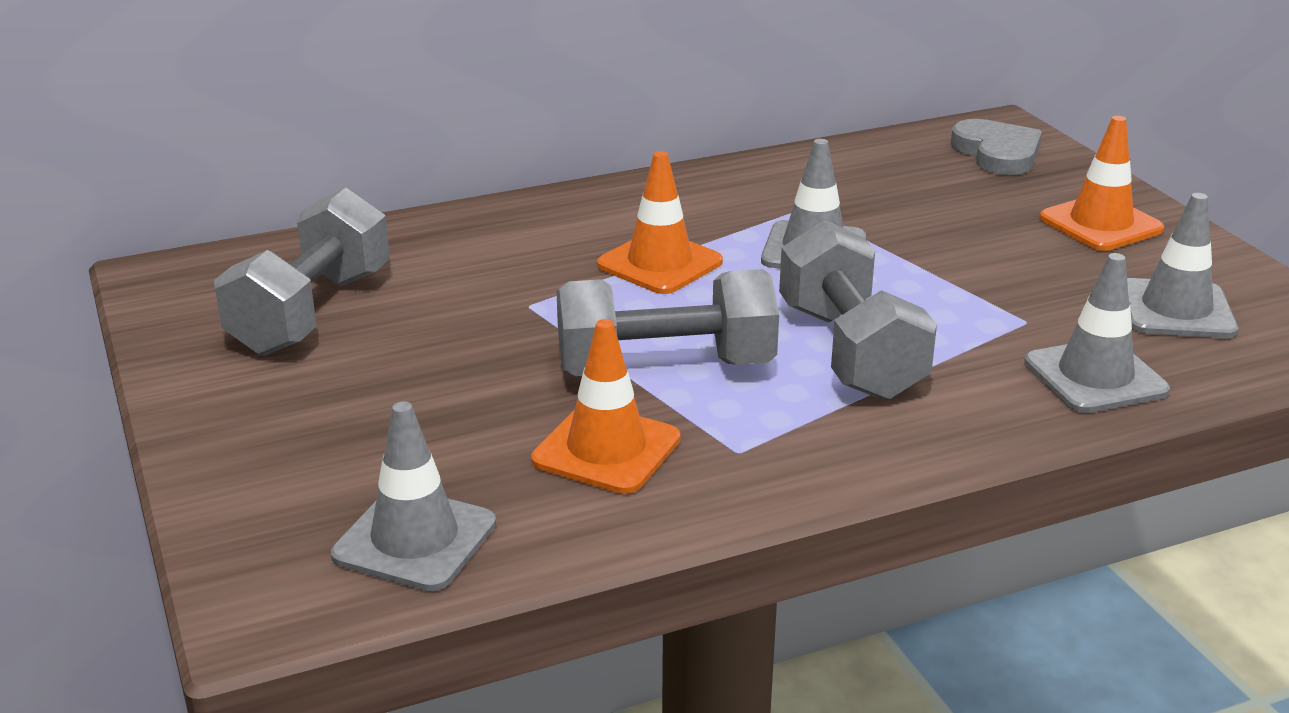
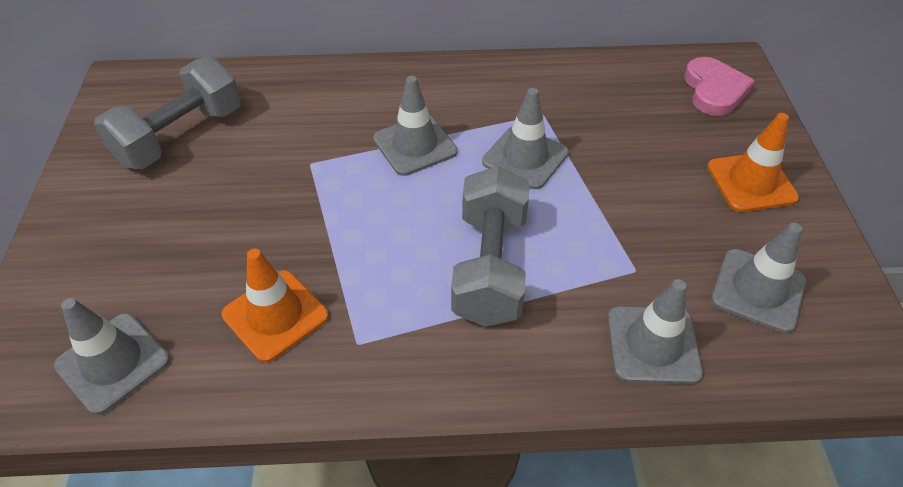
camera: 20 degrees right, 20 degrees up
(660, 263) = (415, 145): orange traffic cone -> grey traffic cone
(665, 368) = (359, 247): grey dumbbell -> none
(997, 153) = (714, 90): grey heart -> pink heart

